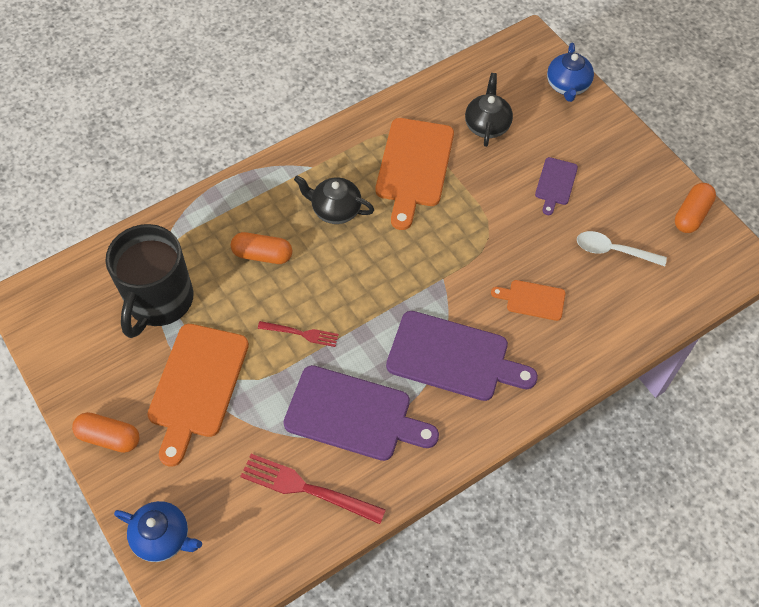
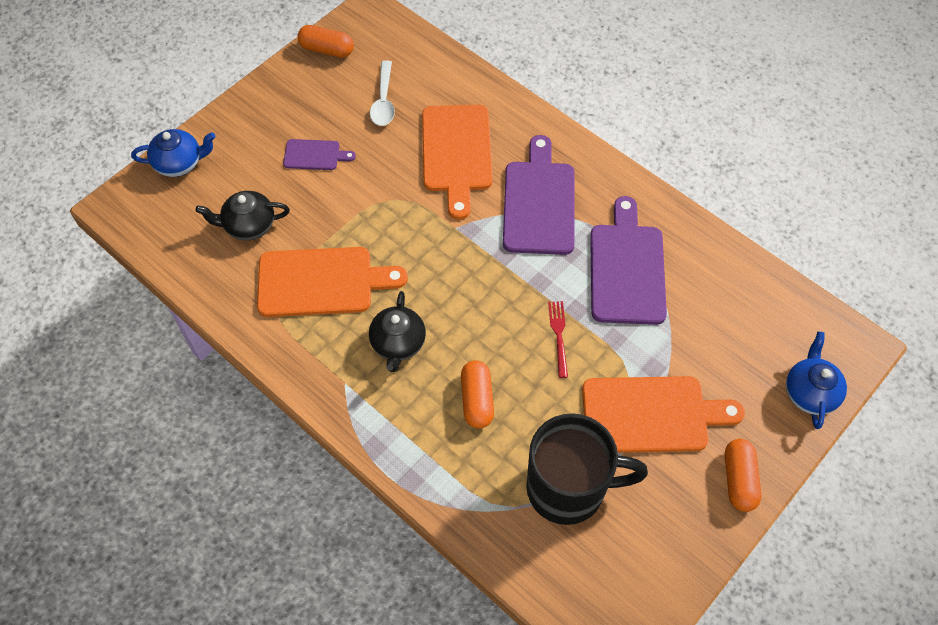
camera: 105 degrees left, 0 degrees up
(306, 488) = (712, 288): red fork -> none
(532, 300) = (457, 153): orange cutting board -> orange cutting board, size x1.95

